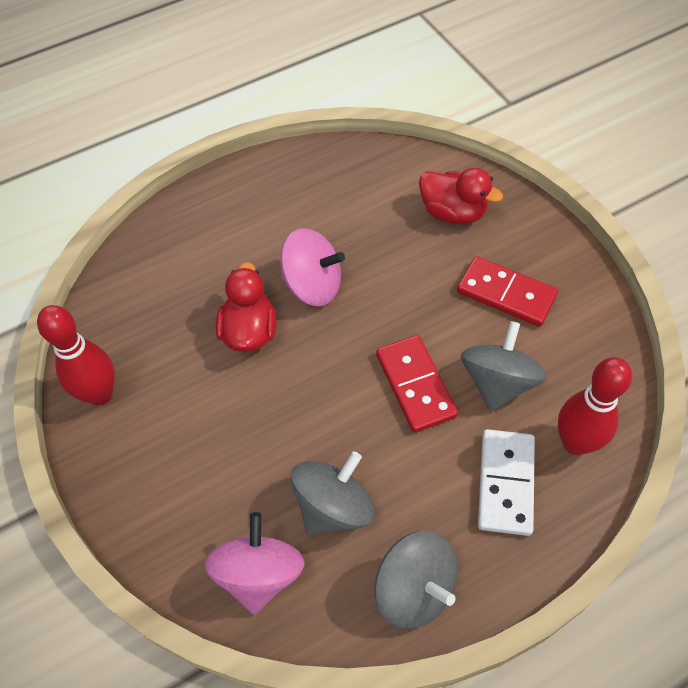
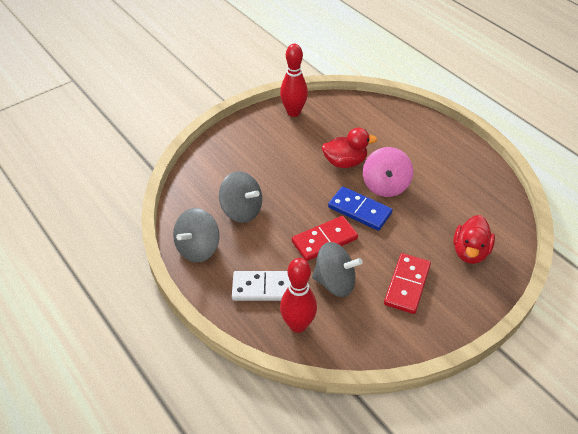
camera: 80 degrees right, 10 degrees down
(259, 574) = (203, 185): pink spinning top -> none
(359, 328) = (359, 210): none -> blue domino

